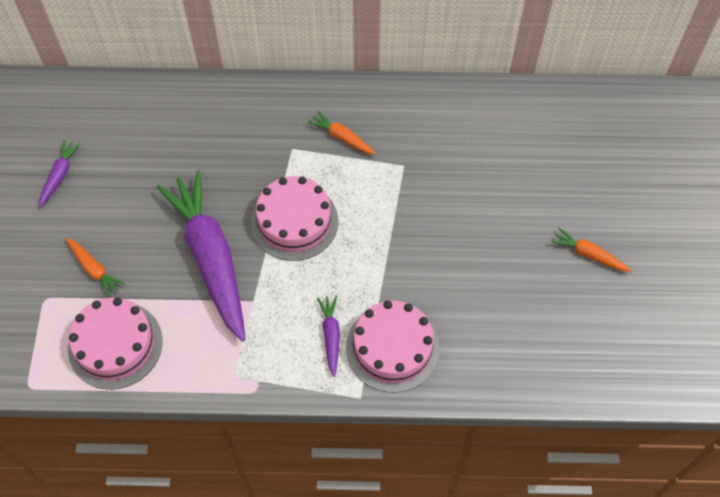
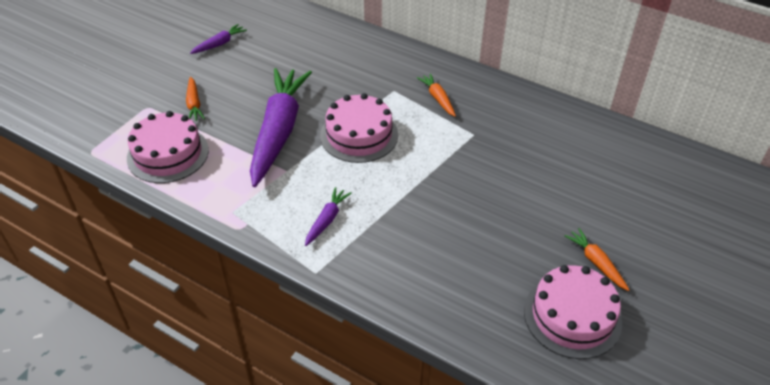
camera: 30 degrees right, 15 degrees down
(392, 348) = (370, 251): pink cake -> pink cake (572, 316)

